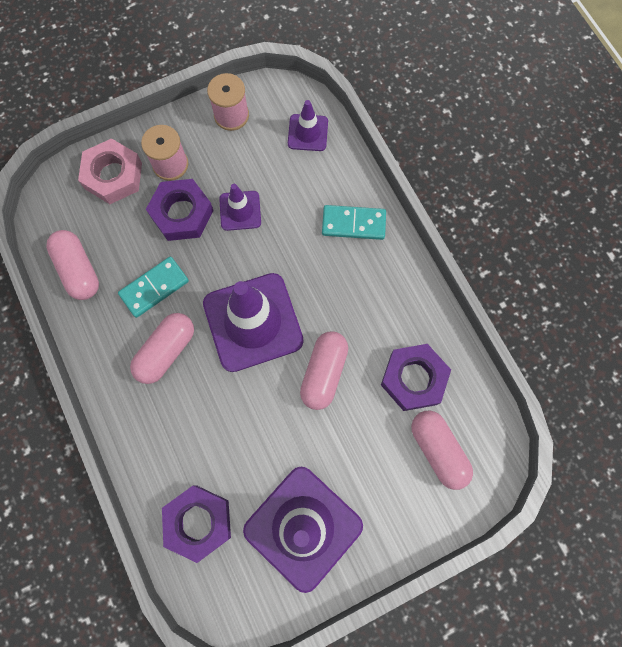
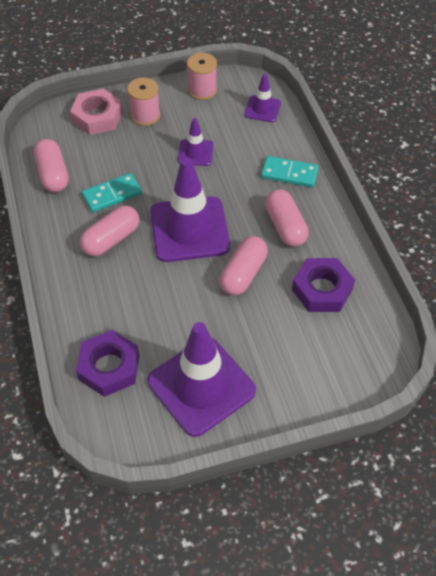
camera: 10 degrees right, 20 degrees down
(182, 213) = (147, 148): purple nut -> none
(438, 450) = (335, 346): pink capsule -> pink capsule (285, 226)

